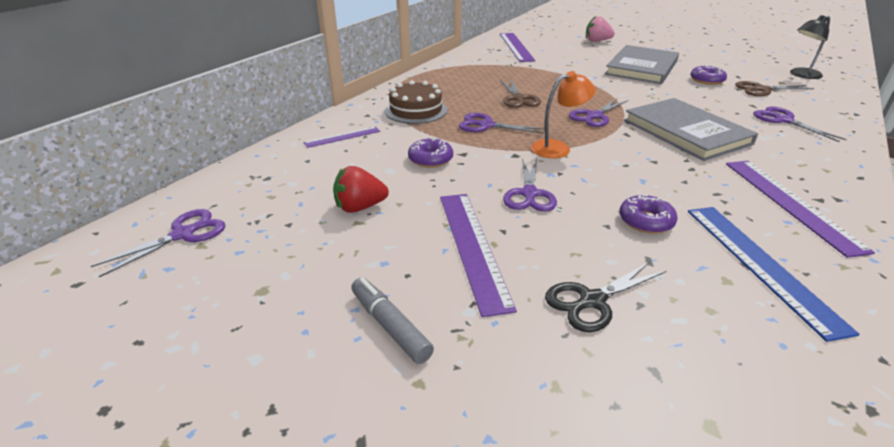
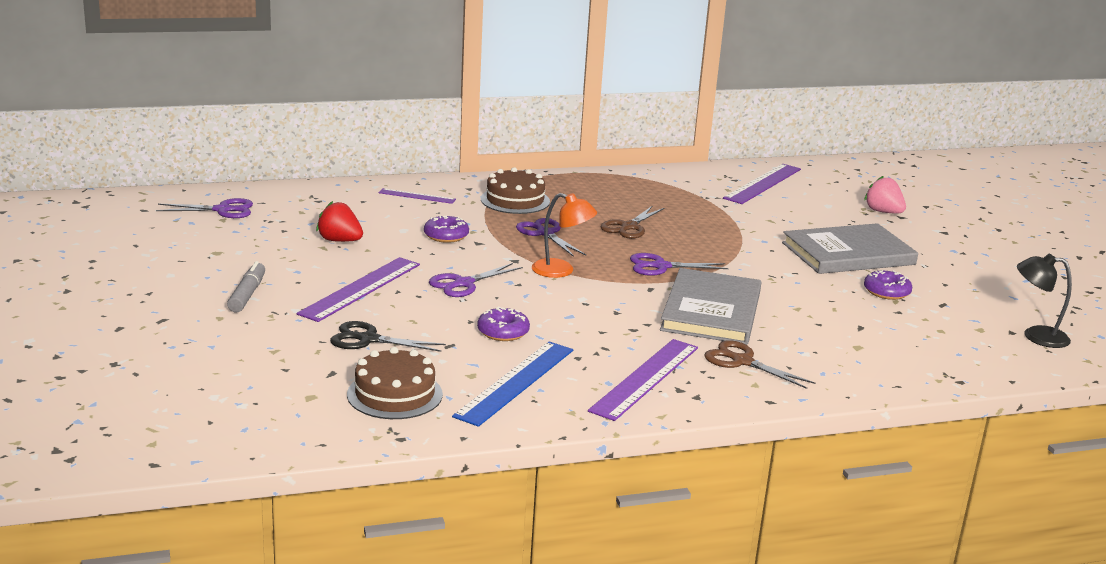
camera: 40 degrees right, 10 degrees down
(744, 353) = (394, 394): none -> brown cake
(762, 90) = (924, 323): brown scissors -> brown scissors (742, 361)
(783, 120) = (848, 348): purple scissors -> none

